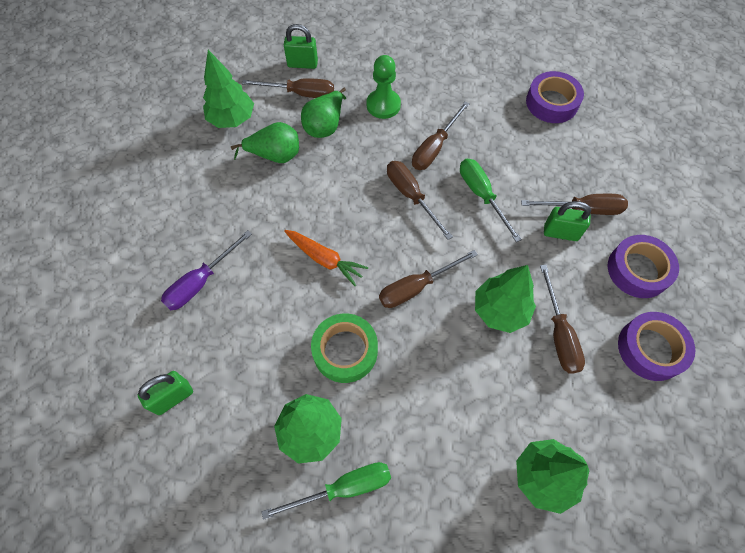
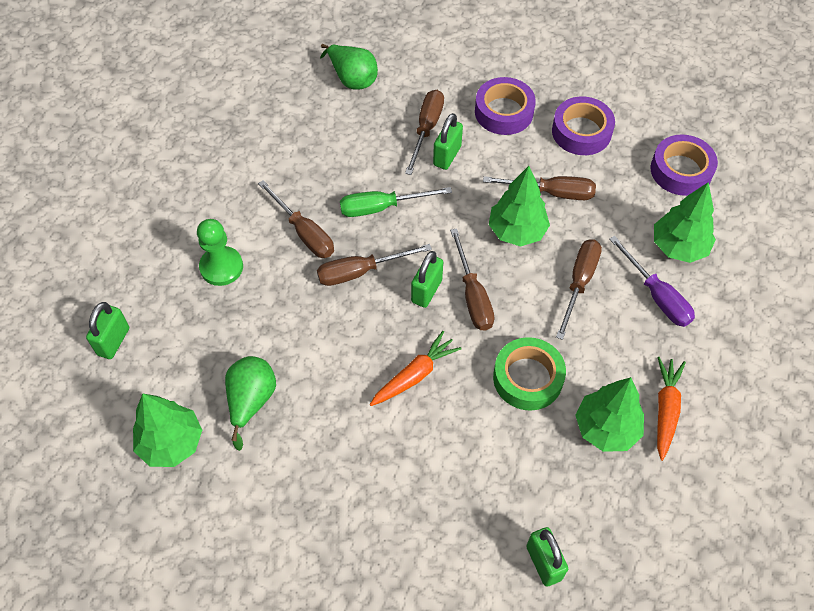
camera: 75 degrees left, 5 degrees down
(201, 282) = (406, 514): purple screwdriver -> purple screwdriver (656, 296)
(300, 93) = (163, 353): brown screwdriver -> brown screwdriver (579, 283)
(325, 125) = (227, 336): green pear -> green pear (352, 79)
(343, 488) = (665, 409): green screwdriver -> orange carrot
(409, 249) = (426, 291): none -> green padlock
(552, 103) = (286, 110): purple tape -> purple tape (681, 170)

